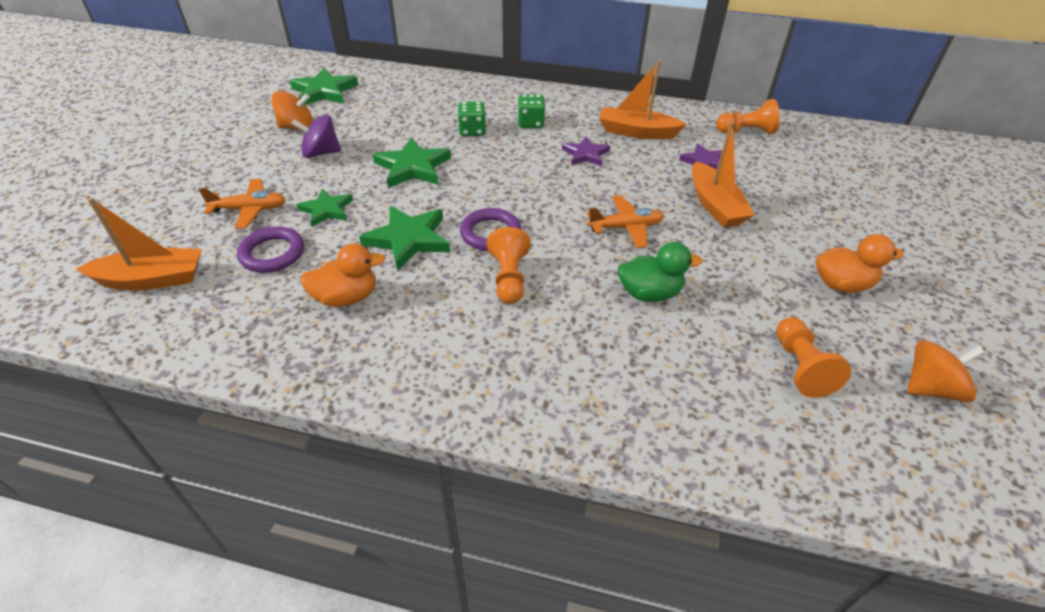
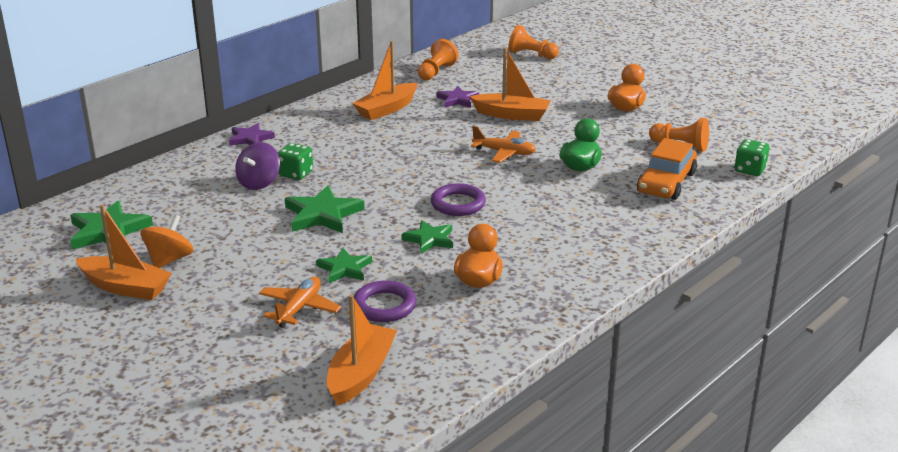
camera: 60 degrees left, 15 degrees down
(249, 125) = (125, 287): none -> orange boat
(321, 153) = (239, 255): purple spinning top -> purple spinning top (259, 183)
(408, 239) = (429, 239): green star -> green star, size x0.64
(509, 278) = (518, 210): orange pawn -> orange pawn (531, 55)
(530, 123) = (317, 145): green dice -> green dice (749, 170)
(585, 154) = (394, 138): purple star -> purple star (250, 138)
(625, 227) = (504, 152): orange plane -> orange plane turned 90 degrees clockwise
(683, 383) = (666, 183): none -> orange car
(930, 388) = (721, 119): orange spinning top -> none

